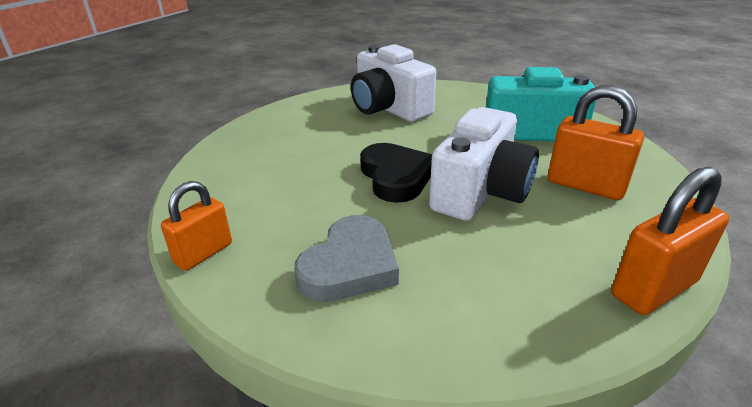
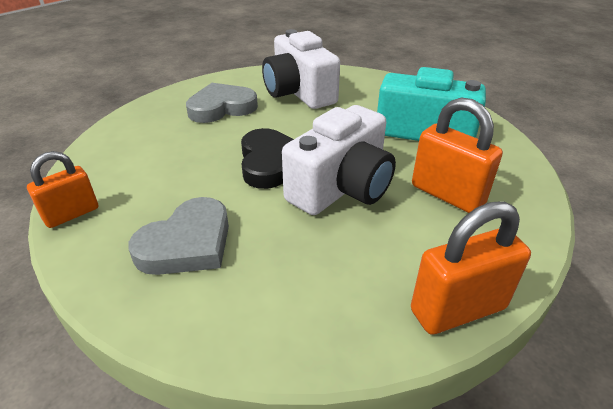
camera: 10 degrees right, 5 degrees up
(315, 130) = (221, 108): none -> grey heart

